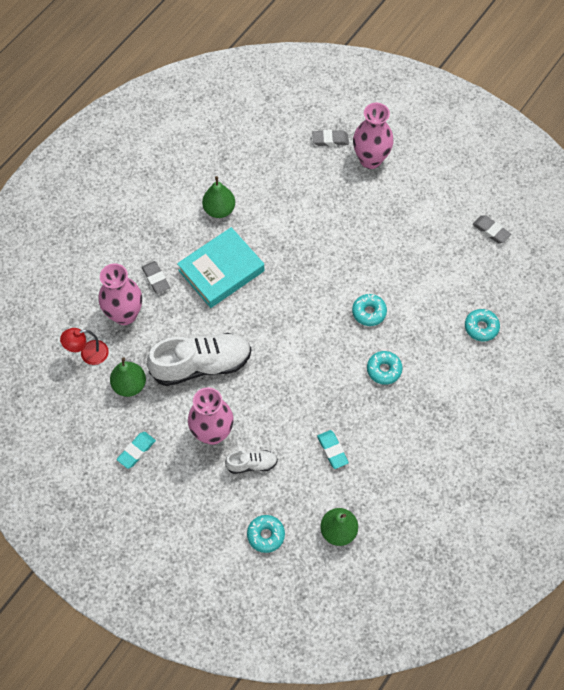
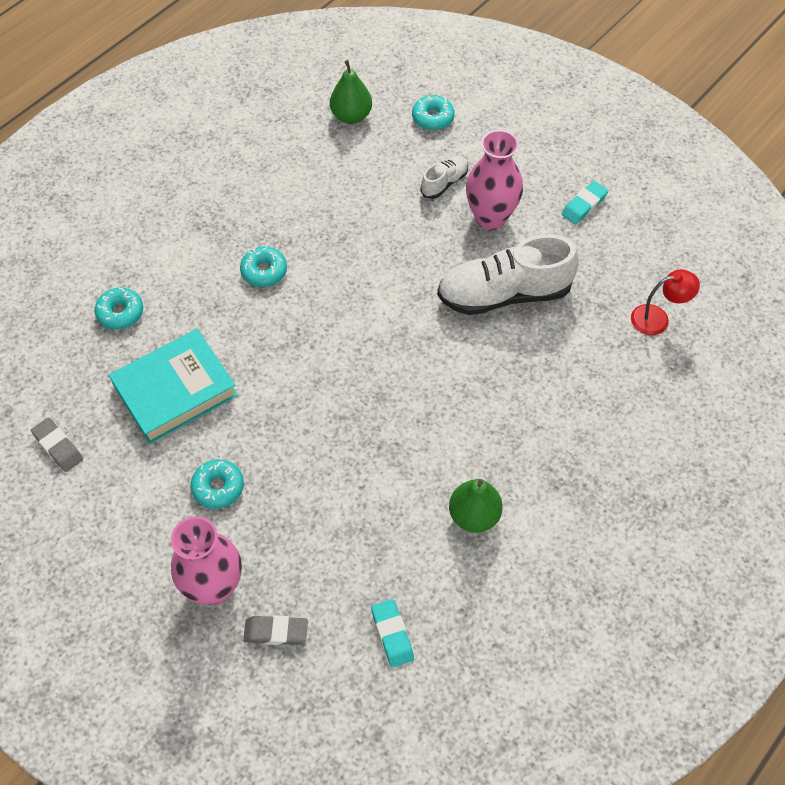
camera: 175 degrees left, 5 degrees down
(125, 314) = (612, 366): pink vase -> none
(129, 385) = (598, 277): green pear -> none
(156, 279) = (570, 413): grey eraser -> none
(221, 270) = (474, 418): turquoise book -> turquoise book (175, 390)
(251, 464) = (444, 183): white shoe -> white shoe turned 135 degrees clockwise
(332, 450) = (346, 190): turquoise eraser -> turquoise eraser (392, 634)
(369, 312) = (268, 343): turquoise donut -> turquoise donut (218, 487)

